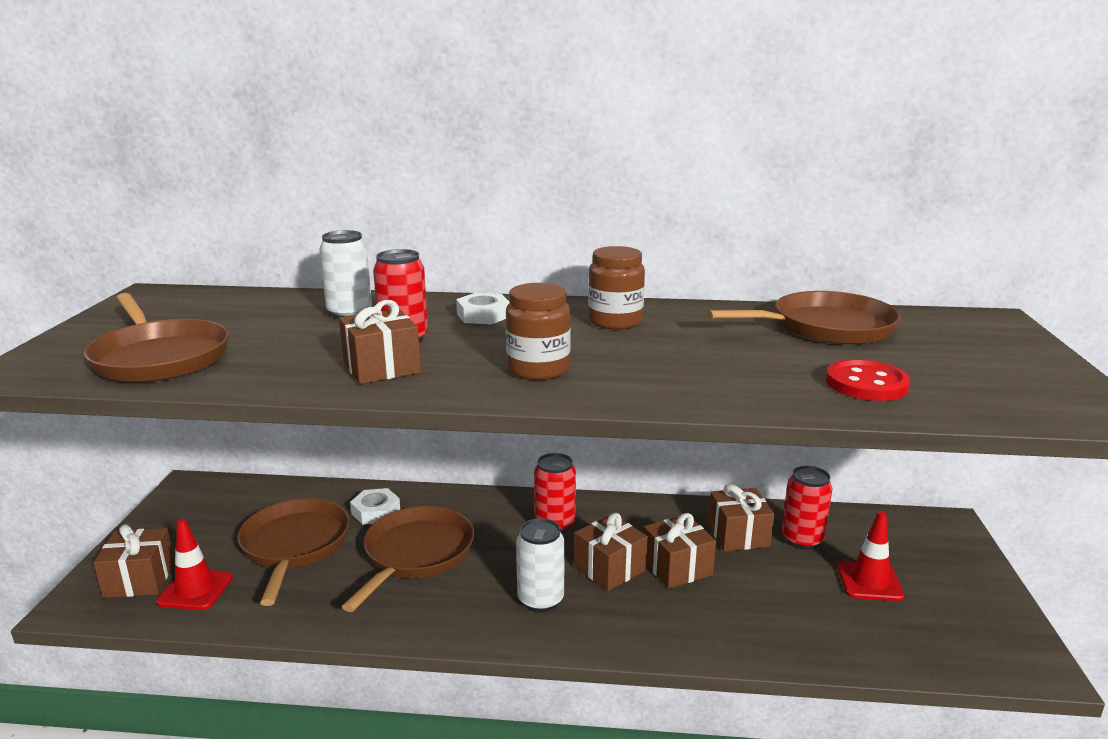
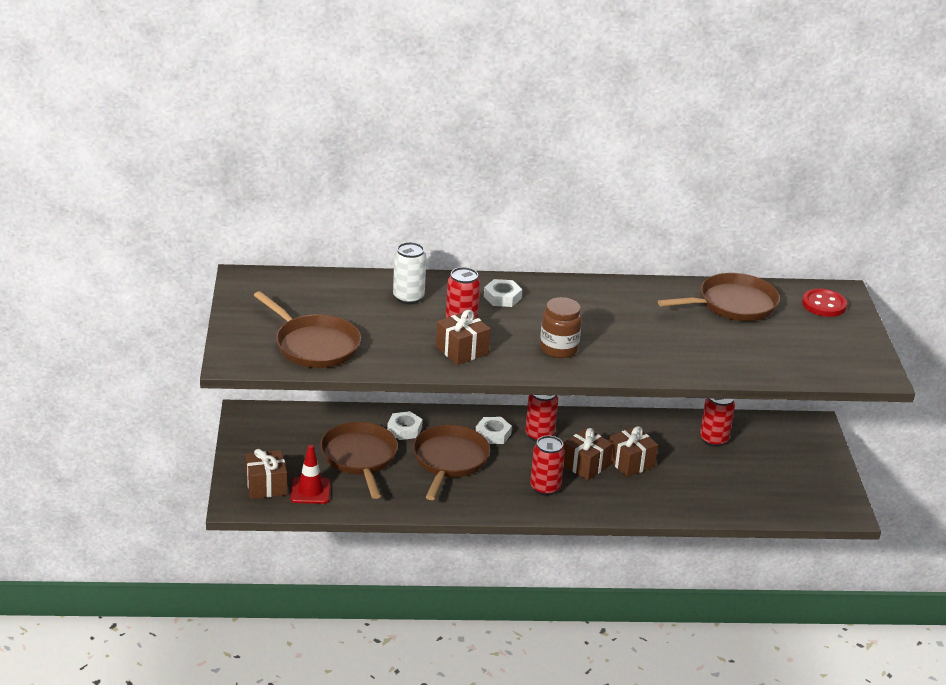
camera: 10 degrees left, 10 degrees up
(491, 522) = (493, 434): none -> white nut
(540, 600) = (545, 488): white can -> red can
(615, 321) = (594, 301): brown jar -> none
(738, 535) = (670, 438): brown gift -> none
(866, 384) = (753, 355): red button -> red button (824, 305)
(869, 581) = (756, 467): red traffic cone -> none

